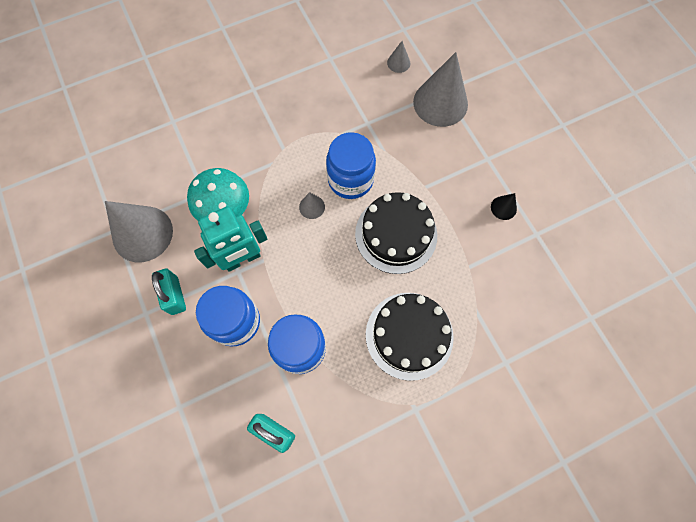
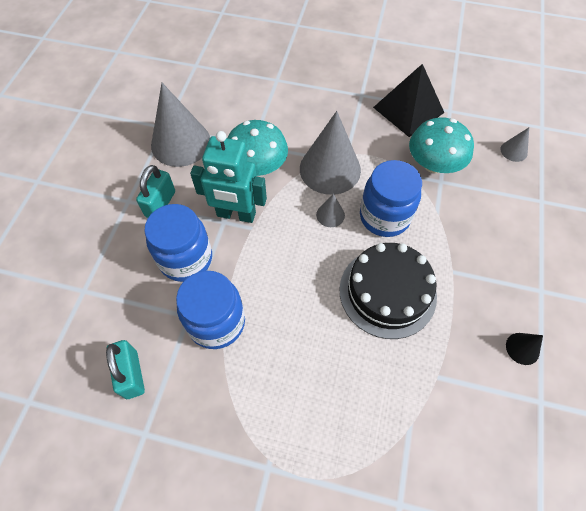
camera: 40 degrees right, 10 degrees down
(299, 78) = (408, 110): none -> black pyramid
(352, 112) = (433, 164): none -> turquoise mushroom
(409, 335) = (322, 392): black cake -> none
(440, 103) = (529, 209): grey cone -> grey cone (330, 169)

